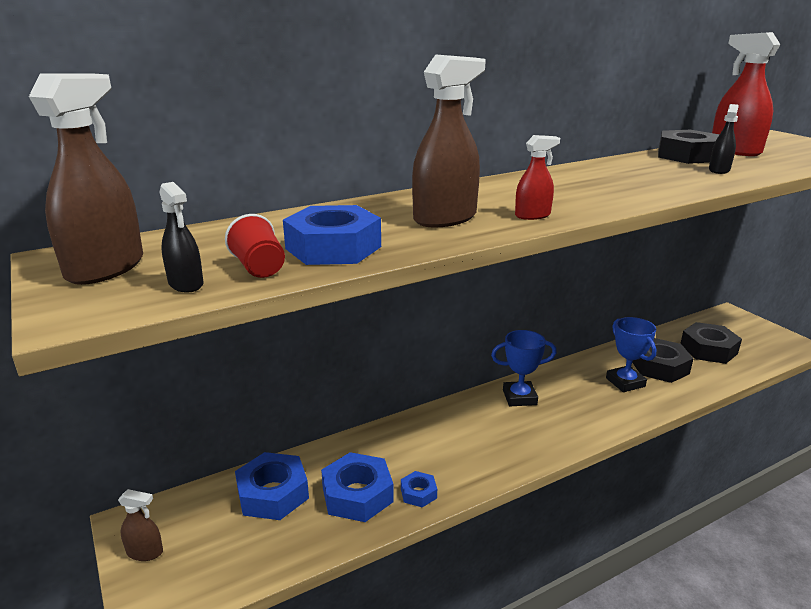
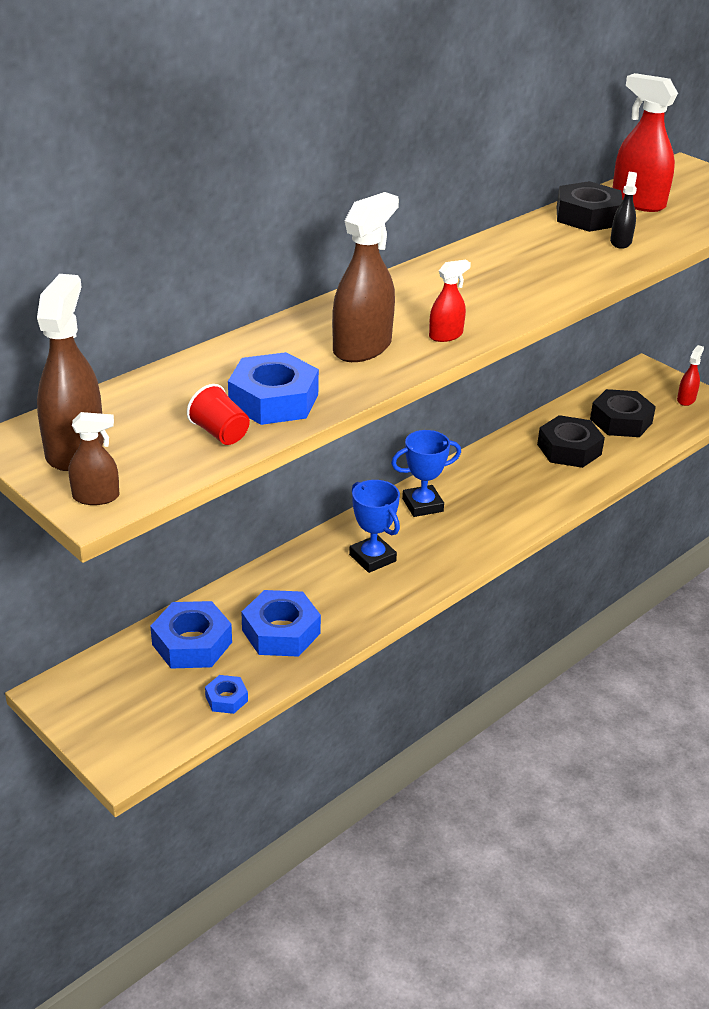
camera: 15 degrees left, 10 degrees up
(145, 552) = (88, 716): brown spray bottle -> brown spray bottle (96, 497)
(186, 284) = (167, 459): black spray bottle -> none
(418, 493) = (343, 621): blue nut -> blue nut (226, 698)
(625, 382) = (534, 473): blue trophy -> blue trophy (372, 558)
(769, 339) = (686, 399): none -> red spray bottle

